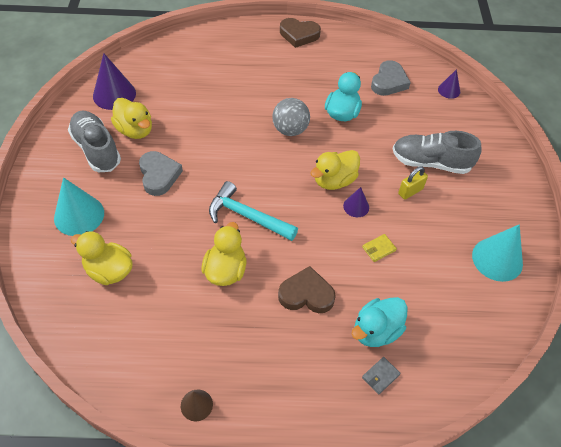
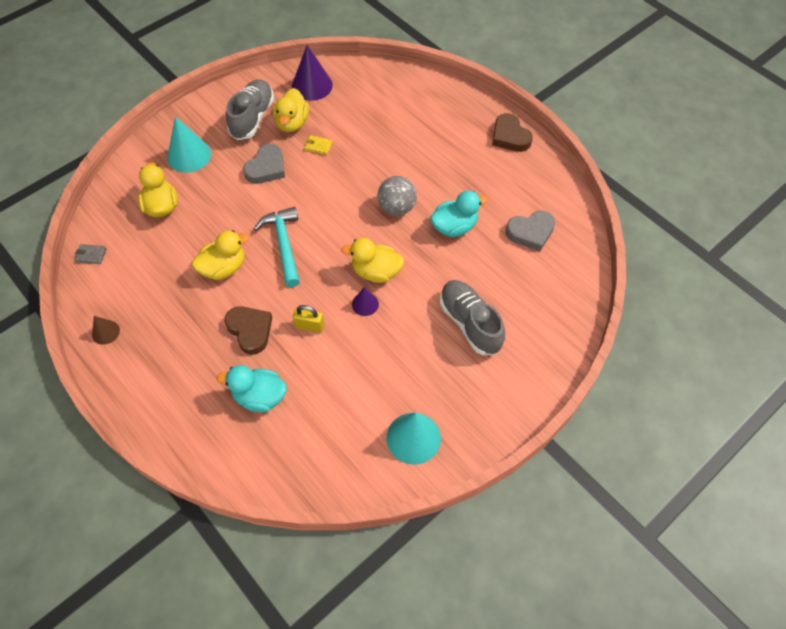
camera: 50 degrees right, 5 degrees up
(378, 249) = (338, 347): yellow wallet -> yellow wallet (318, 146)
(380, 376) = (223, 426): grey wallet -> grey wallet (91, 255)
(410, 191) = (421, 330): yellow padlock -> yellow padlock (309, 326)
(449, 90) = (574, 281): purple cone -> none

